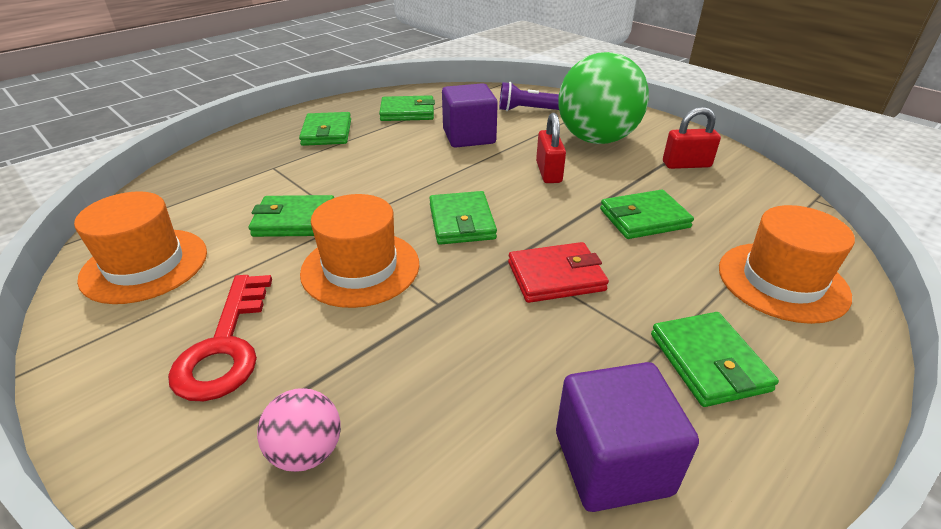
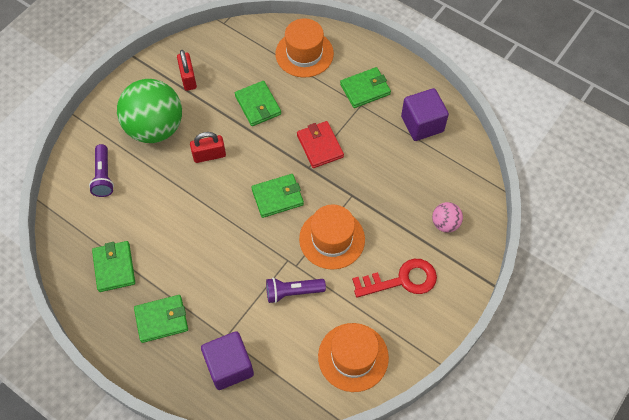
camera: 100 degrees left, 25 degrees up
(295, 220) = (292, 292): green wallet -> purple flashlight
(469, 137) = (159, 212): purple cube -> purple cube (229, 366)

